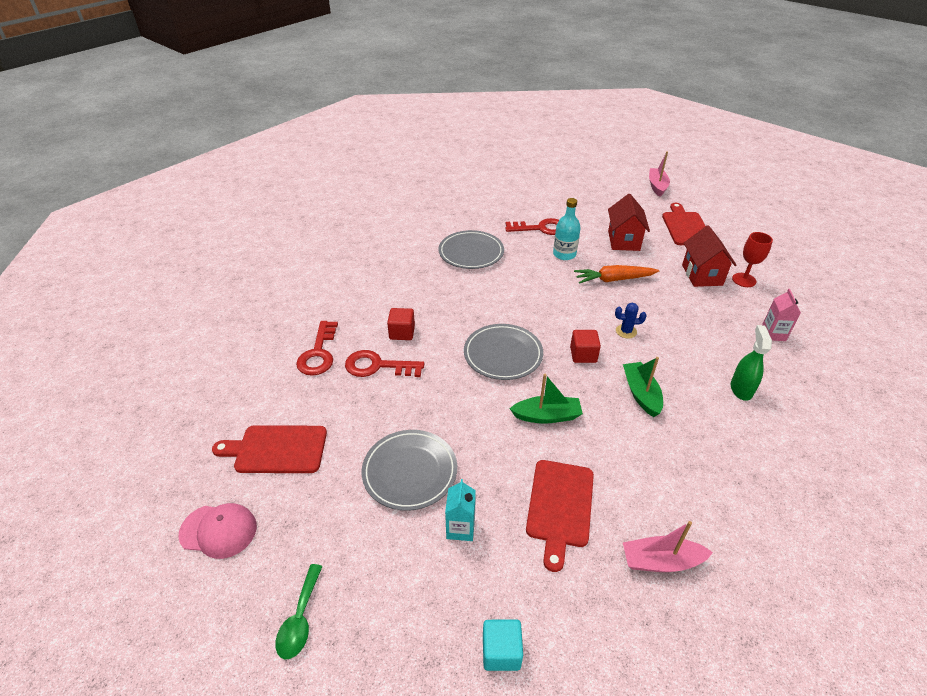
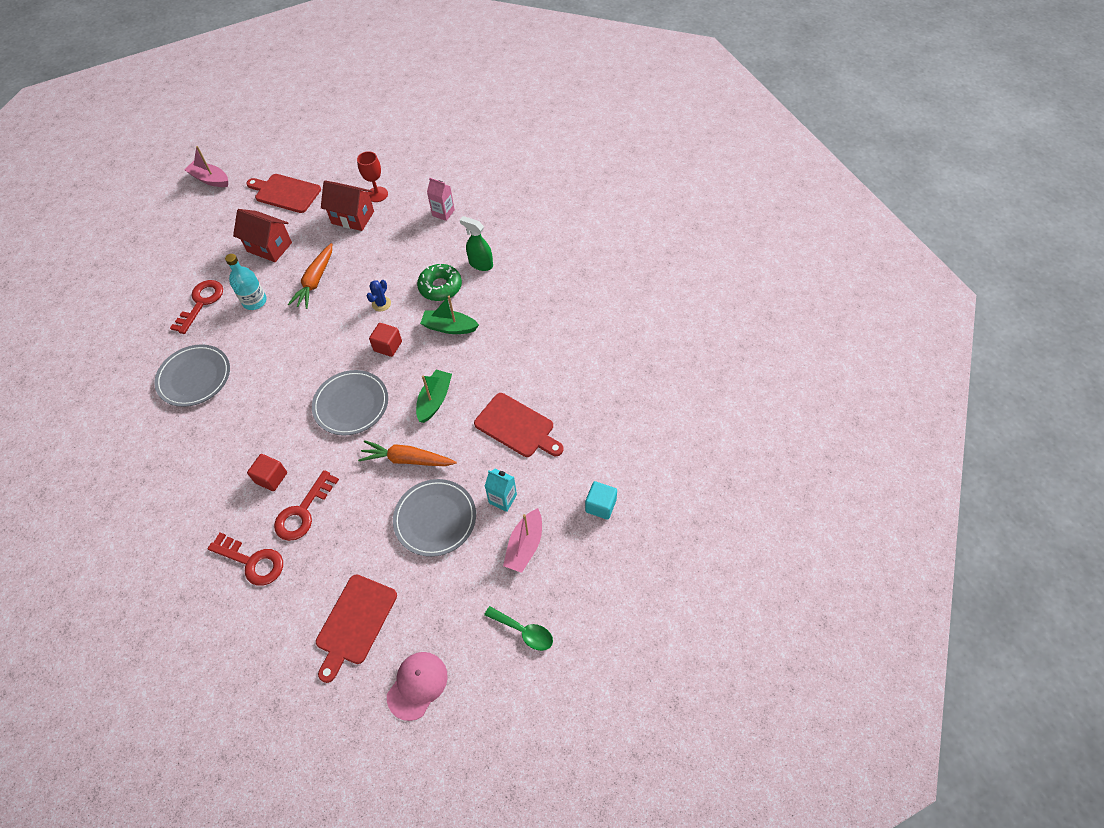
camera: 65 degrees left, 15 degrees up
(466, 420) = (407, 459): none -> orange carrot
(661, 561) = (583, 386): pink boat -> pink boat (525, 546)
(683, 367) = (440, 287): none -> green donut

